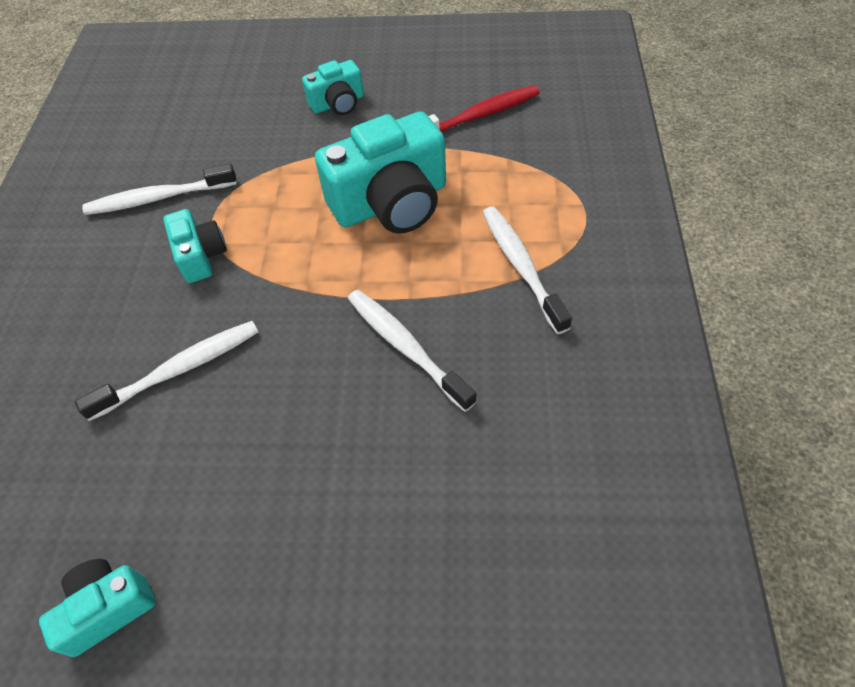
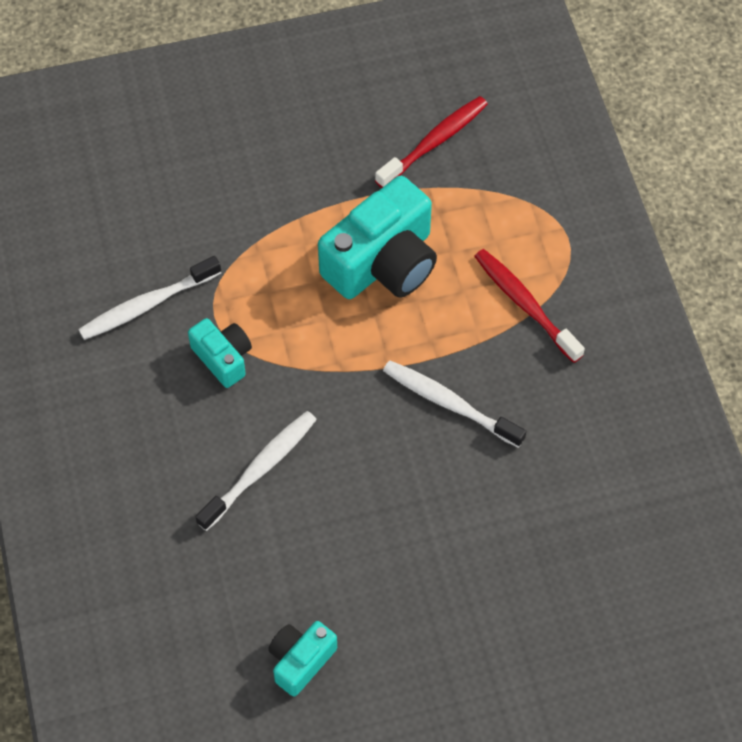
camera: 20 degrees left, 5 degrees up
(338, 103) = (281, 154): turquoise camera -> none
(521, 266) = (525, 304): white toothbrush -> red toothbrush

